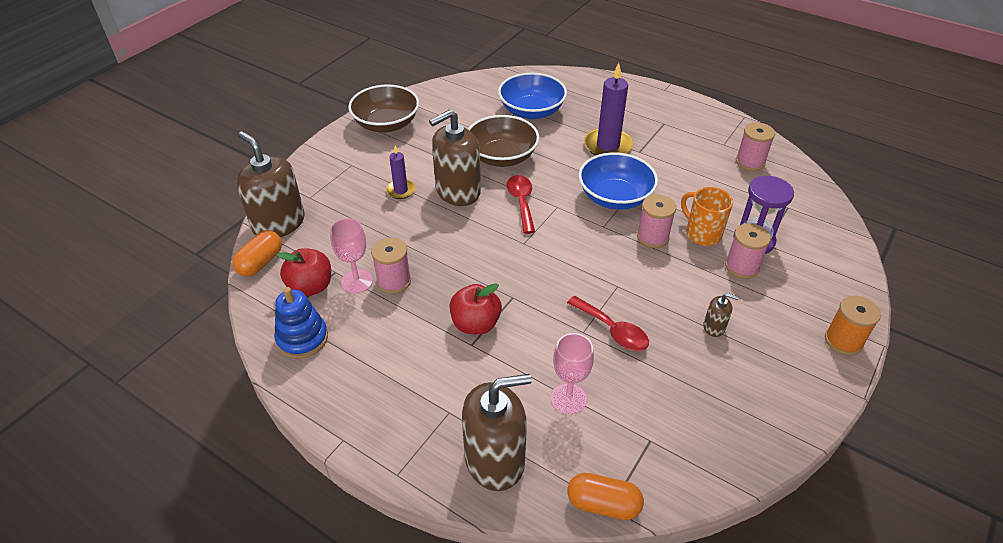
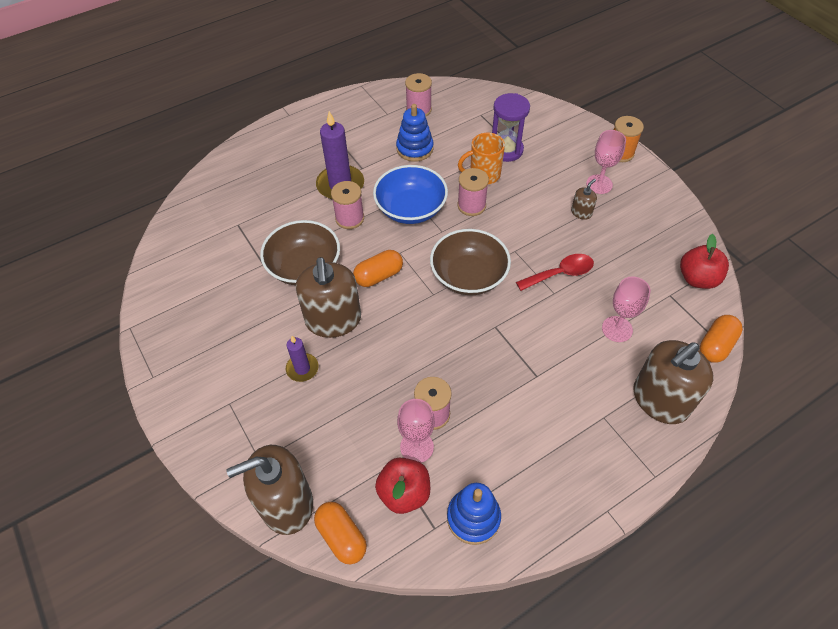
camera: 65 degrees left, 10 degrees up
(386, 124) = (179, 348): brown bowl -> brown bowl (468, 276)
(475, 324) = (515, 365): red apple -> red apple (697, 279)
(495, 460) = (660, 400): brown soap dispenser -> brown soap dispenser turned 135 degrees counterclockwise
(521, 202) = (379, 276): red spoon -> orange capsule
(531, 111) = (250, 218): blue bowl -> none
(694, 176) = (415, 149): none -> blue stacking toy
(741, 267) = (529, 169): pink spool -> pink spool (350, 218)
(772, 333) = (599, 184): none -> pink goblet

